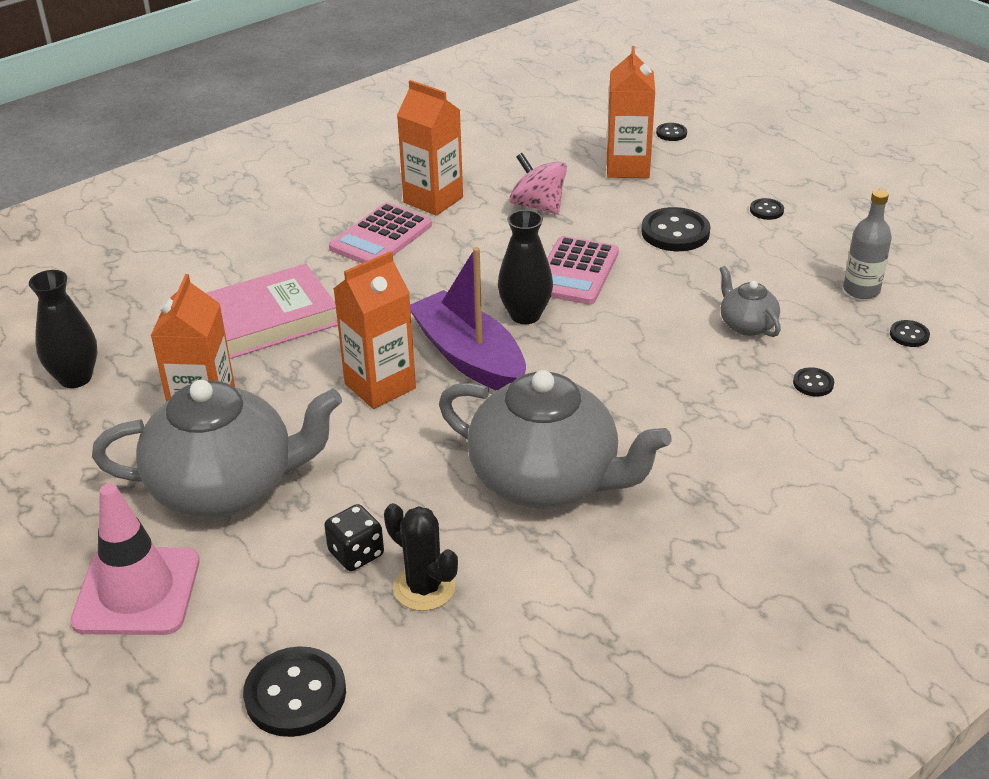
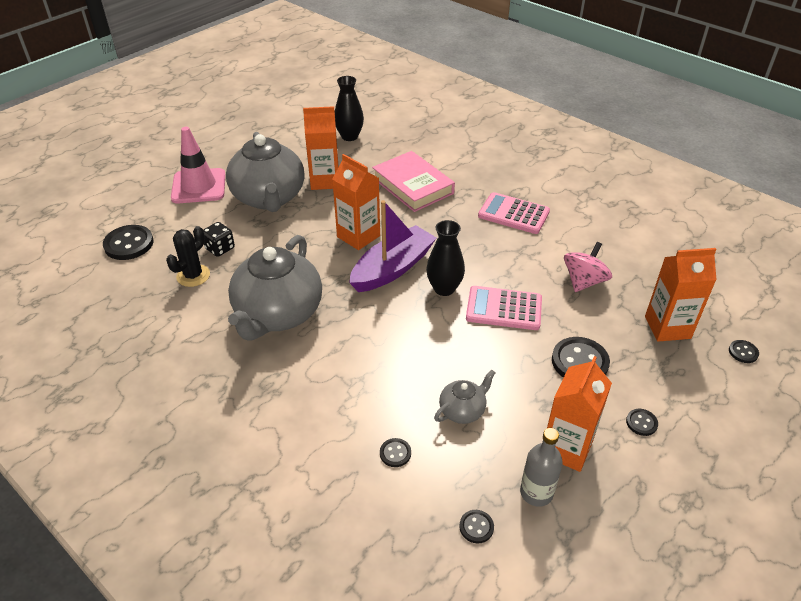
camera: 80 degrees right, 5 degrees up
(433, 200) = (568, 230): orange carton -> orange carton (566, 448)

